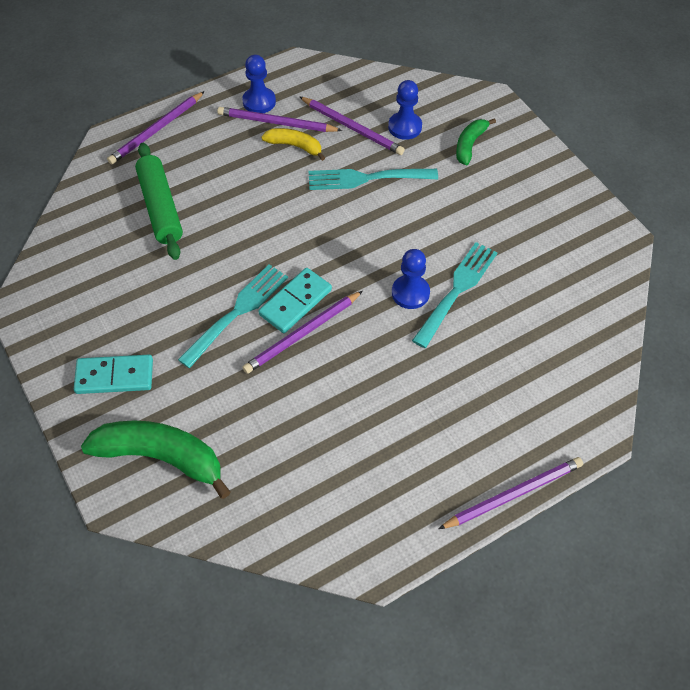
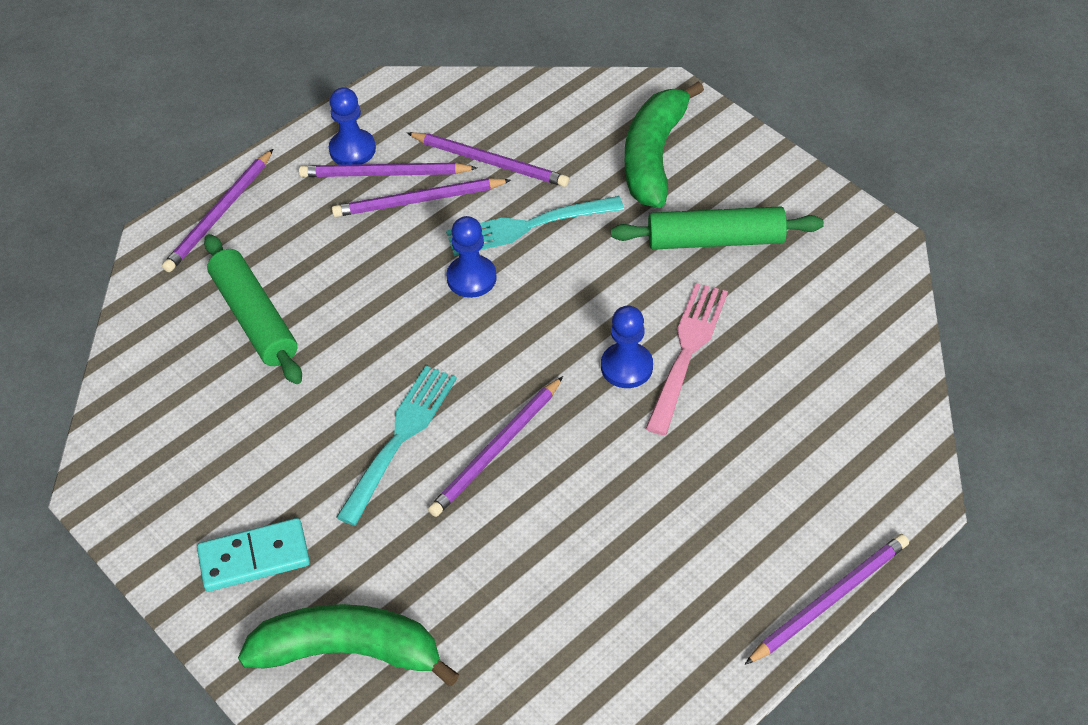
camera: 10 degrees left, 5 degrees down
(295, 146) = (418, 201): yellow banana -> purple pencil
(295, 302) = (476, 409): turquoise domino -> none
(405, 127) = (561, 148): blue pawn -> blue pawn (471, 278)
(457, 290) = (687, 351): turquoise fork -> pink fork
(469, 145) = (654, 156): green banana -> green banana, size x1.82
(498, 213) = (715, 239): none -> green rolling pin

